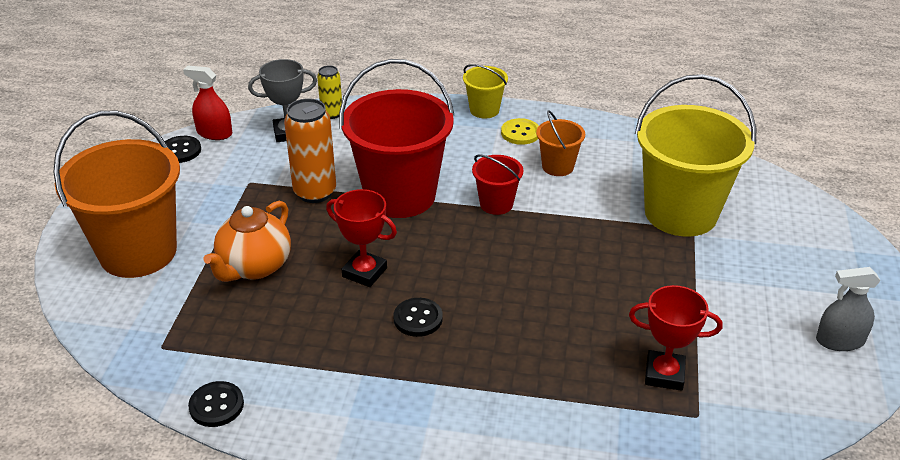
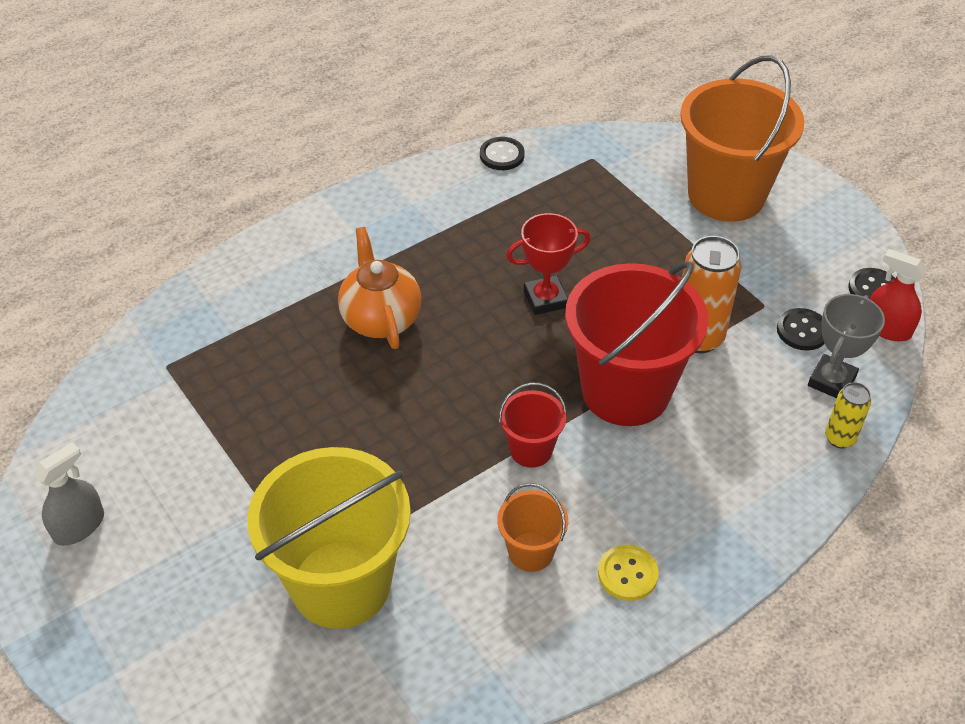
camera: 135 degrees right, 10 degrees up
(214, 133) = (887, 328): red spray bottle -> red spray bottle turned 120 degrees counterclockwise
(254, 267) = (630, 244): orange teapot -> orange teapot (380, 318)
(418, 319) = (454, 293): black button -> black button (802, 331)
(484, 110) = (711, 580): yellow bucket -> none
(664, 374) = (217, 382): red trophy -> none

